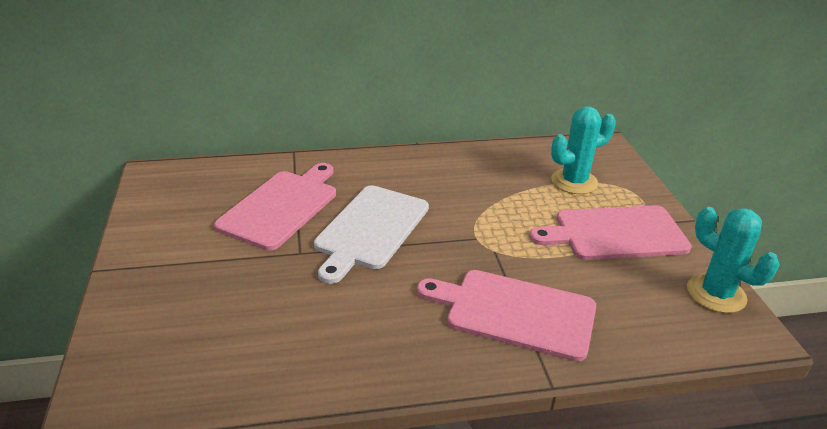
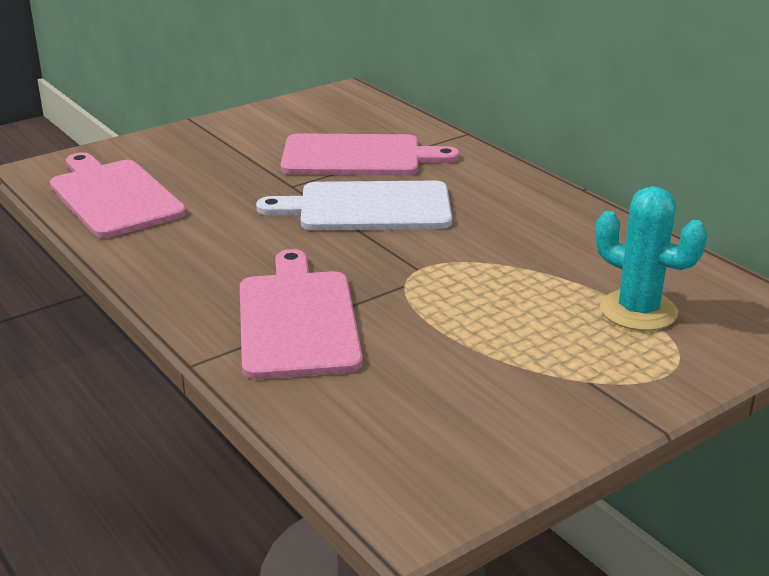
camera: 65 degrees right, 5 degrees down
(615, 233) = (540, 363): pink cutting board -> pink cutting board (114, 196)
(716, 294) = (477, 469): turquoise cactus -> none

